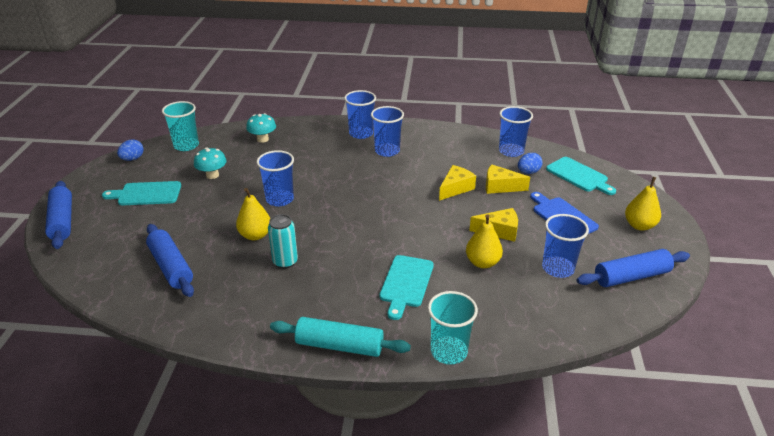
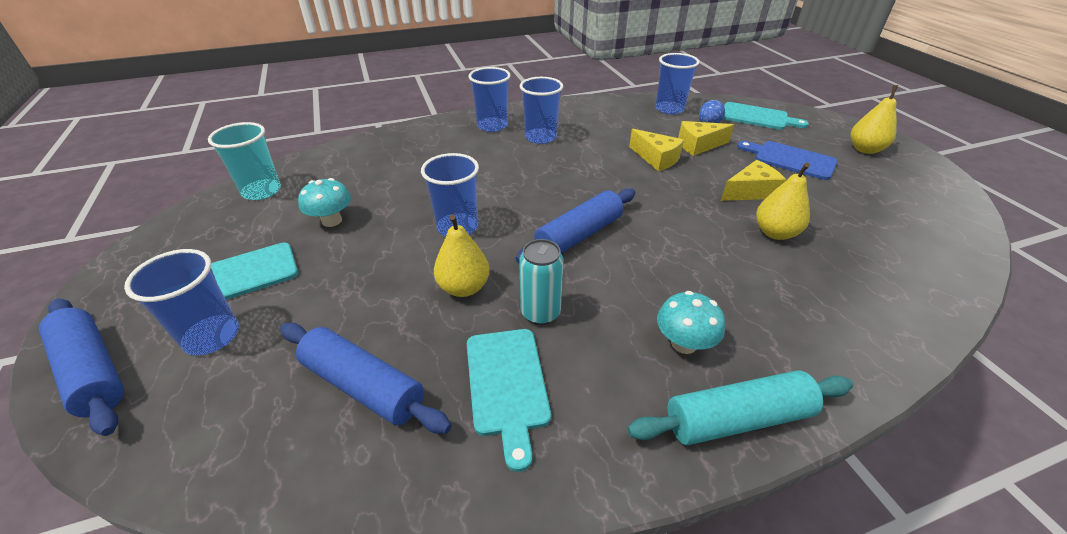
camera: 25 degrees left, 5 degrees up
(132, 159) = (181, 230): blue egg -> none
(262, 139) = (371, 158): turquoise mushroom -> turquoise mushroom (683, 343)
(406, 283) = (723, 288): turquoise cutting board -> turquoise cutting board (507, 385)
(449, 351) = (872, 366): turquoise cup -> none
(455, 188) = (656, 158): yellow cheese -> yellow cheese turned 120 degrees clockwise
(558, 268) = (852, 215): blue cup -> blue cup (212, 336)
(631, 276) = (924, 201): blue rolling pin -> blue rolling pin (579, 235)

